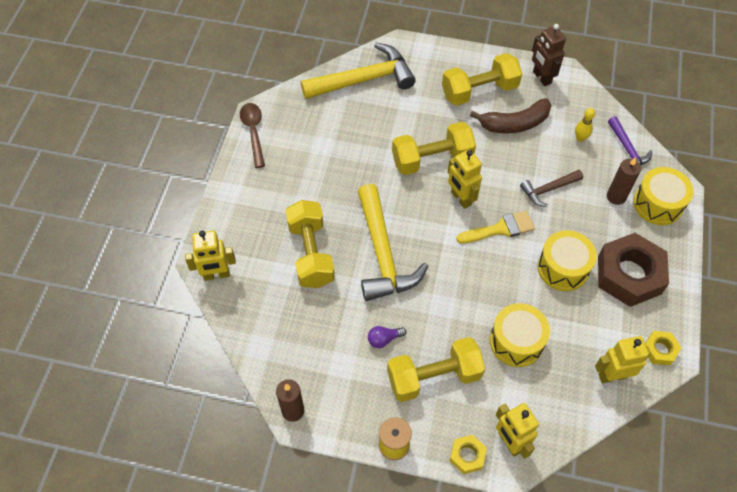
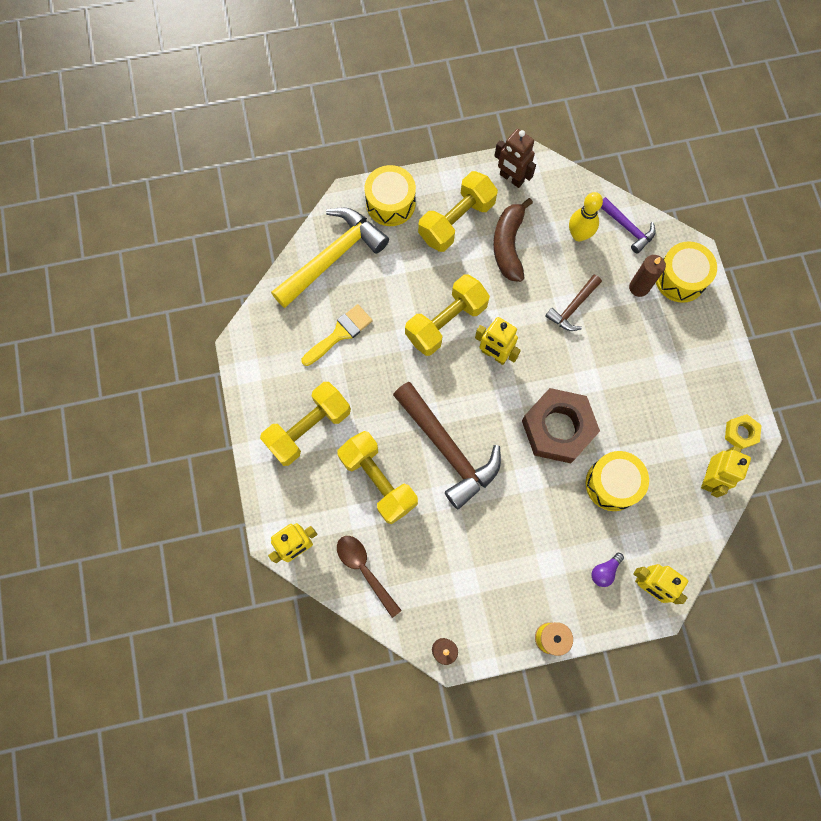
camera: 25 degrees left, 15 degrees up
(253, 132) = (250, 370): brown spoon -> brown spoon (365, 570)
(383, 254) = (448, 449): yellow hammer -> brown hammer
(384, 339) = (491, 538): purple light bulb -> purple light bulb (604, 571)
(433, 377) = (554, 555): yellow dumbbell -> yellow dumbbell (308, 428)
(467, 456) = (618, 616): yellow nut -> none
(500, 229) = (546, 371): yellow brush -> yellow brush (340, 333)
(514, 123) = (508, 245): brown banana -> brown banana turned 135 degrees clockwise
(563, 268) = (622, 388): yellow drum -> yellow drum (390, 203)
(580, 138) = (579, 235): yellow bowling pin -> yellow bowling pin, size x1.59
(612, 375) = (710, 478): yellow robot -> yellow robot turned 150 degrees clockwise
(629, 274) = (684, 367): brown nut -> brown nut (558, 428)

